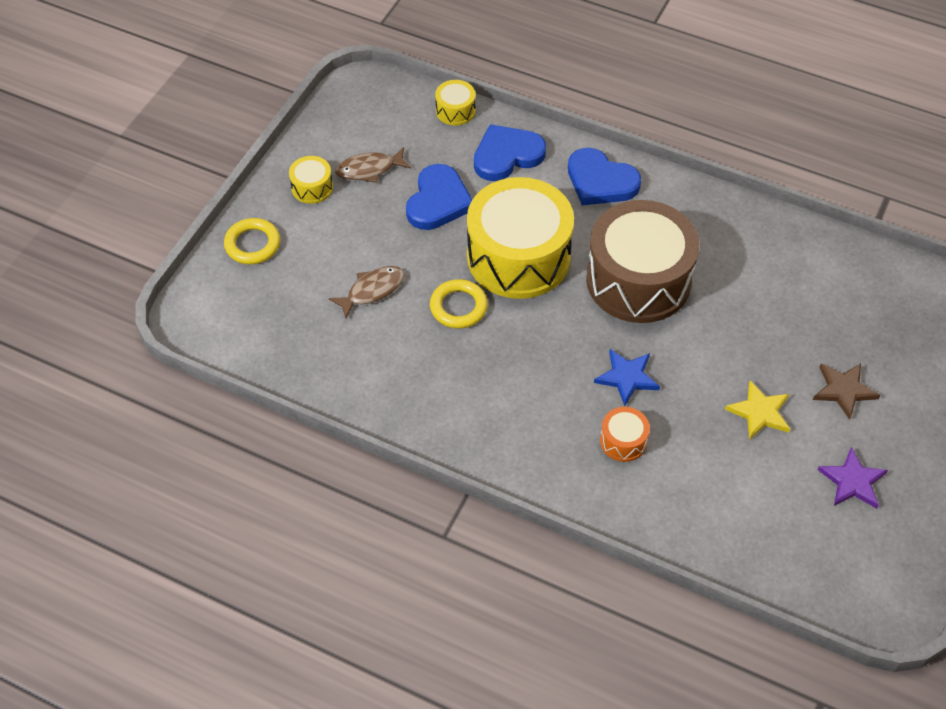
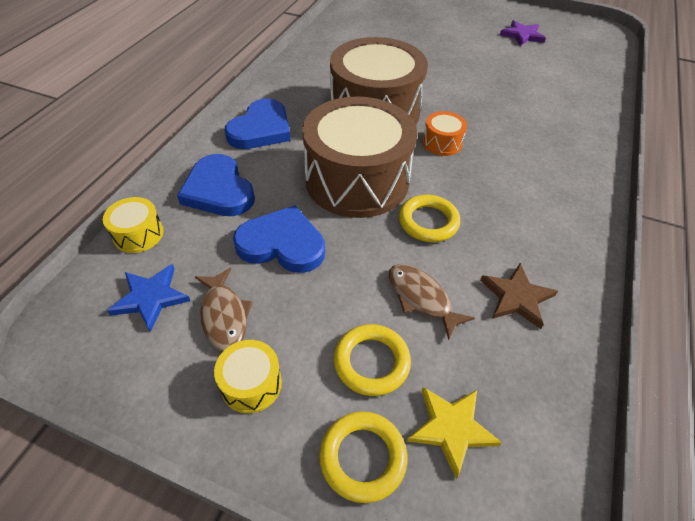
camera: 95 degrees left, 5 degrees down
(319, 254) = (371, 362): none -> yellow ring
(518, 257) = (357, 180): yellow drum -> brown drum
(623, 441) = (537, 122): orange drum -> orange drum (442, 143)
(627, 377) = (476, 119): blue star -> blue star (151, 298)
(759, 412) = (484, 63): yellow star -> yellow star (451, 428)
(843, 390) = (453, 33): brown star -> brown star (516, 297)

